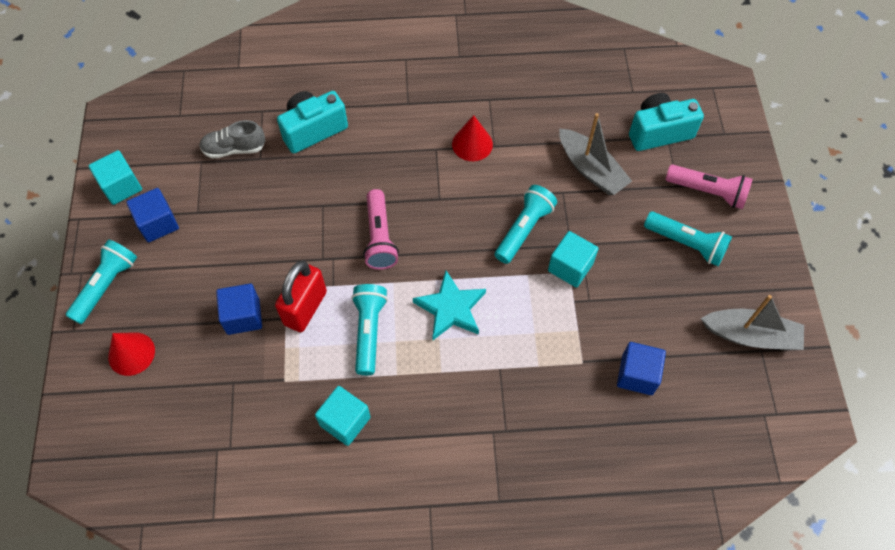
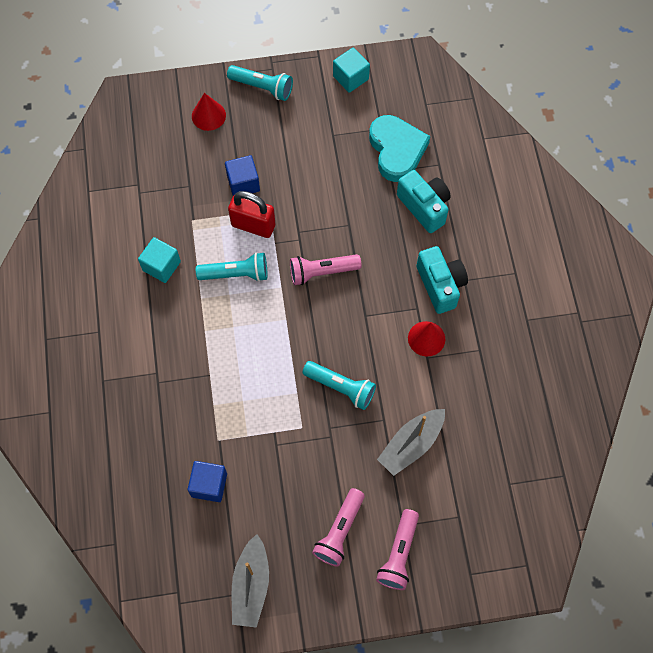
camera: 85 degrees right, 5 degrees up
(158, 223) = (319, 110): blue cube -> none
(234, 149) = (396, 150): grey shoe -> turquoise heart
(451, 308) = (260, 333): turquoise star -> none
(570, 267) = (307, 428): turquoise cube -> none
(659, 132) = (463, 509): turquoise camera -> turquoise camera (440, 285)
(686, 244) = (339, 531): turquoise flashlight -> pink flashlight

